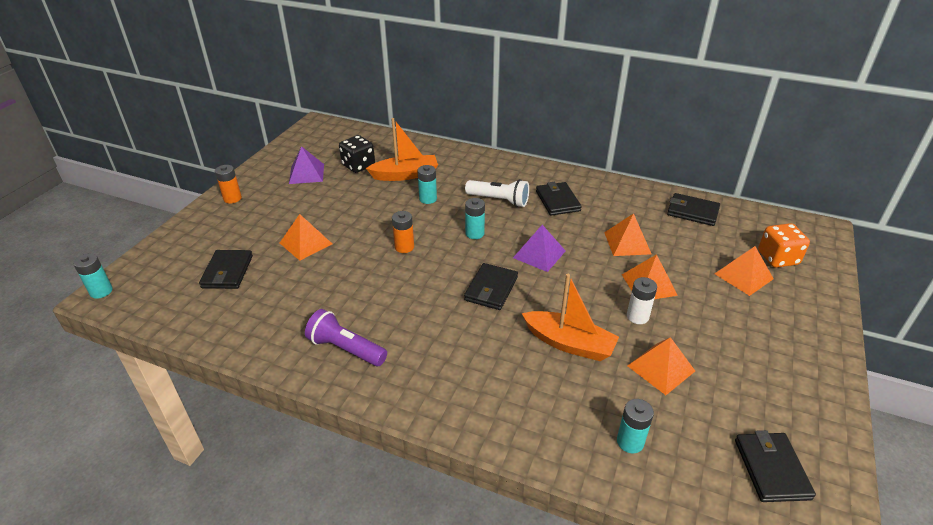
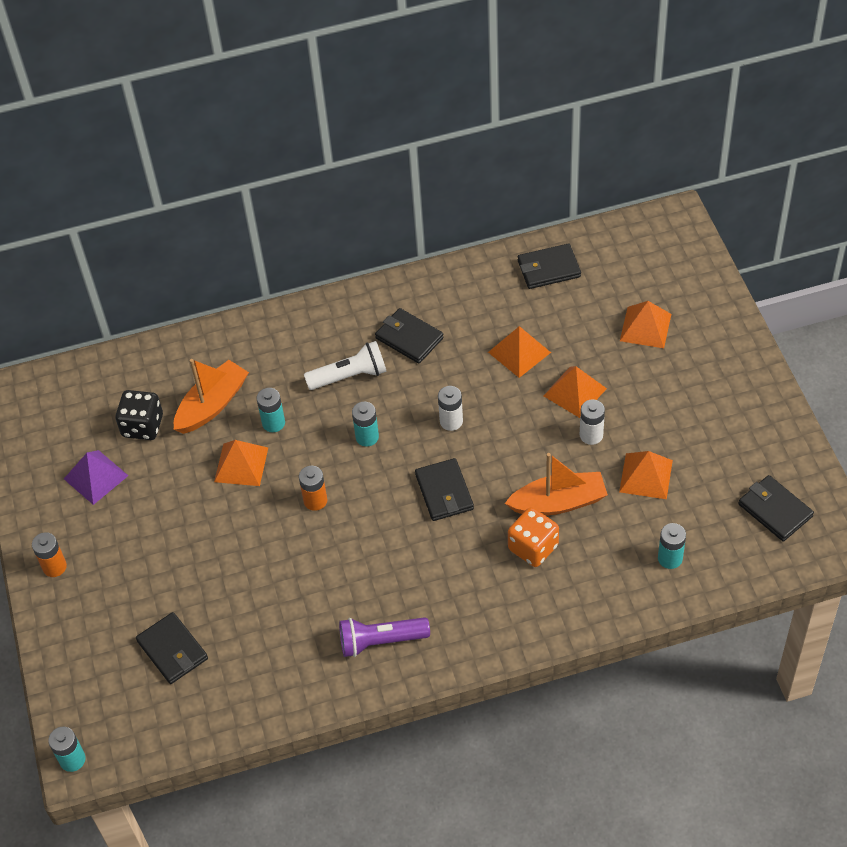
camera: 35 degrees left, 15 degrees up
(305, 243) = (210, 564): orange pyramid -> orange pyramid (241, 464)
(539, 254) = (451, 421): purple pyramid -> white battery
(777, 258) = (660, 284): orange dice -> orange dice (533, 547)

